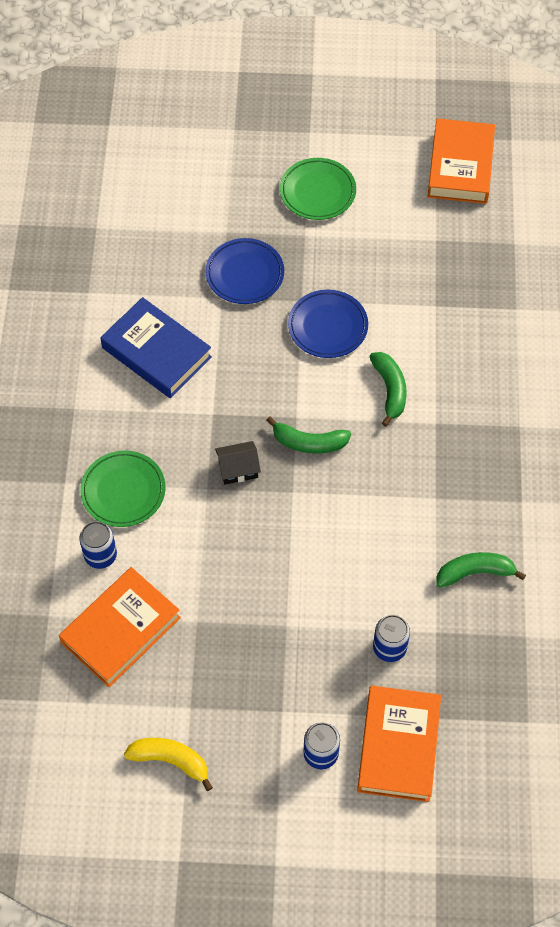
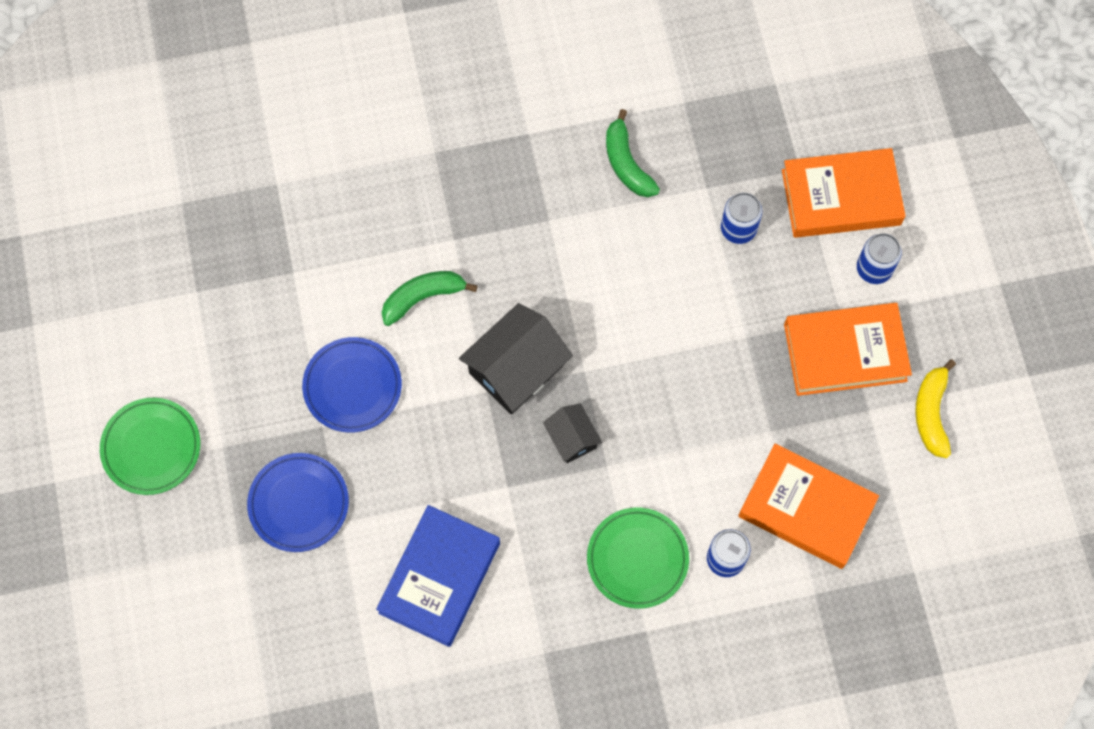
camera: 105 degrees left, 10 degrees up
(309, 442) = (516, 369): green banana -> black house
(460, 166) = (75, 286): orange book -> orange book (845, 352)

